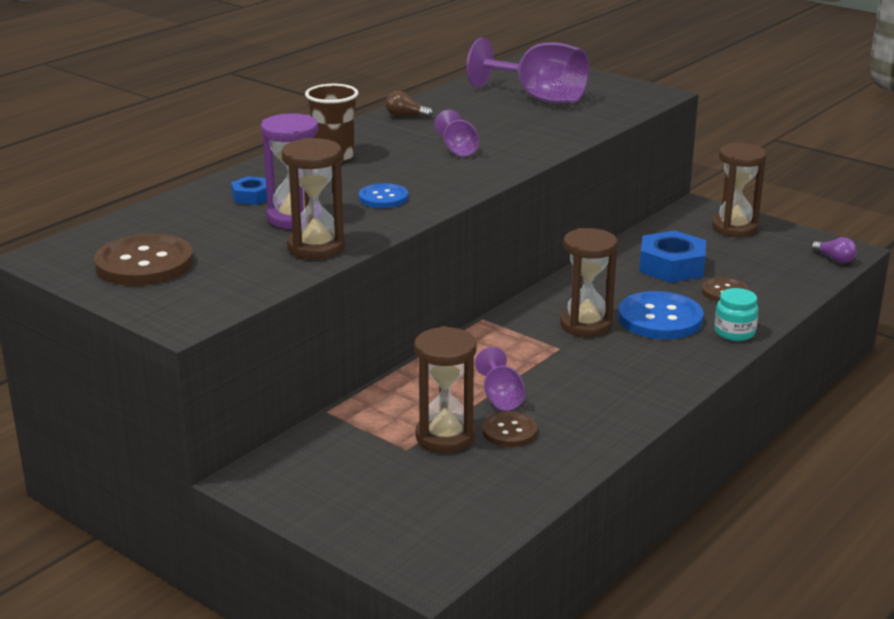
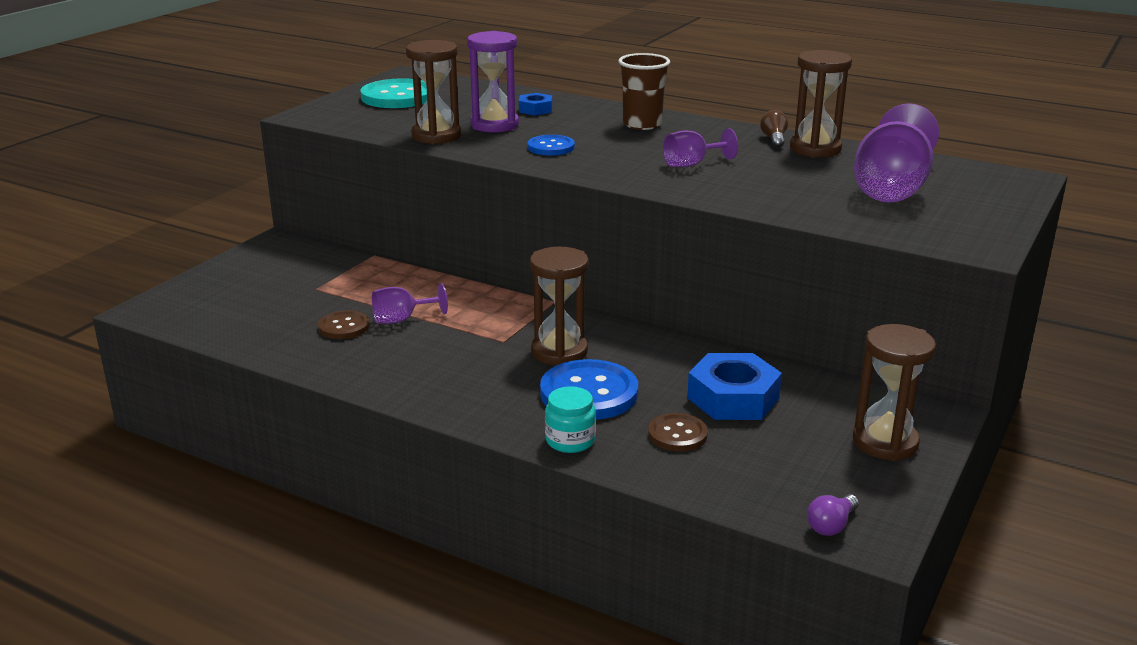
camera: 80 degrees right, 0 degrees up
(144, 264) = (398, 97): brown button -> turquoise button
(445, 437) = (335, 301): brown hourglass -> brown hourglass (815, 149)

